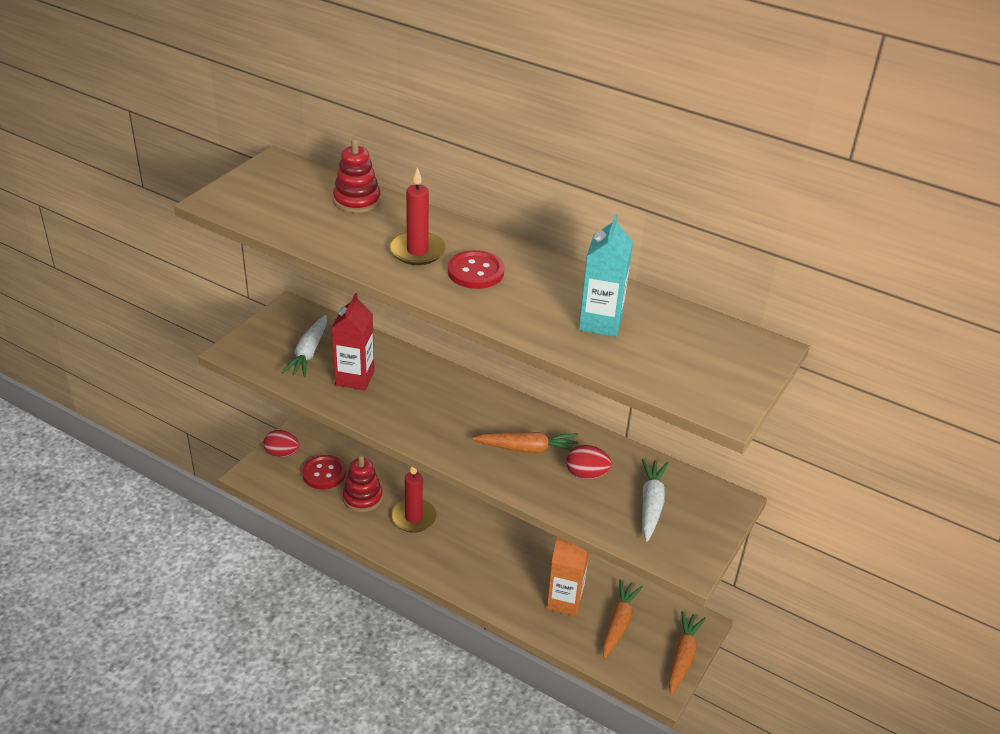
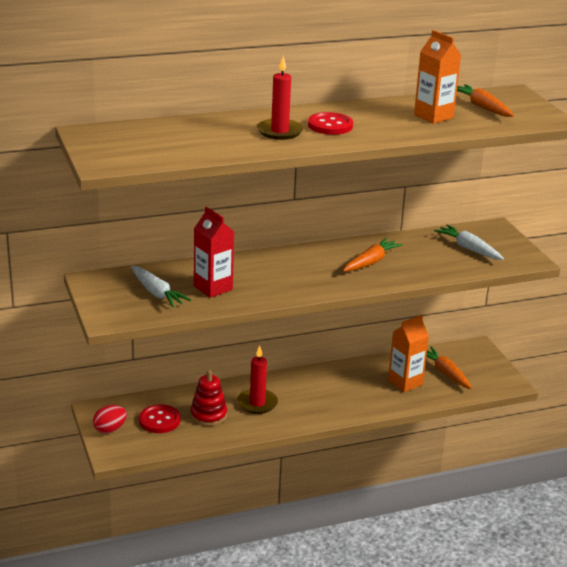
camera: 50 degrees left, 10 degrees down
(357, 201) = (185, 127): red stacking toy -> none
(586, 474) = (418, 255): red egg -> none
(600, 322) = (433, 116): turquoise carton -> orange carton
(682, 656) = (495, 365): orange carrot -> orange carrot (482, 107)

